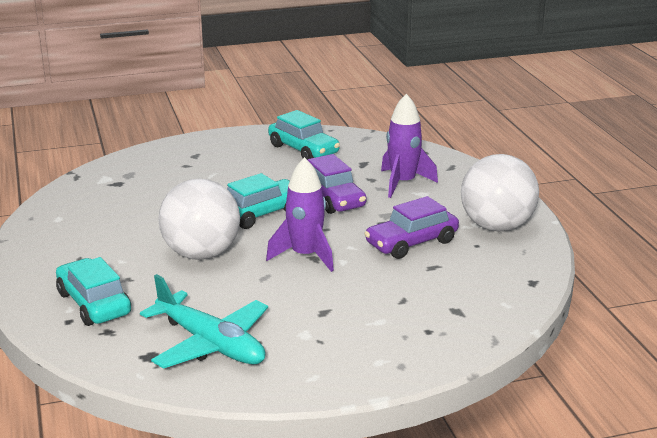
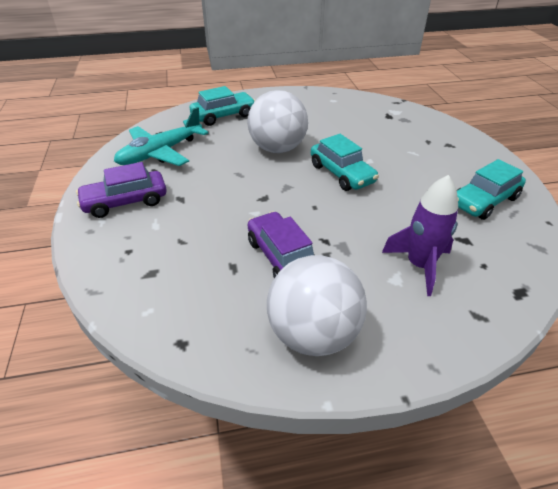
camera: 95 degrees right, 15 degrees up
(305, 256) = (267, 193): purple rocket -> none
(332, 198) = (375, 213): purple car -> purple car (125, 202)

